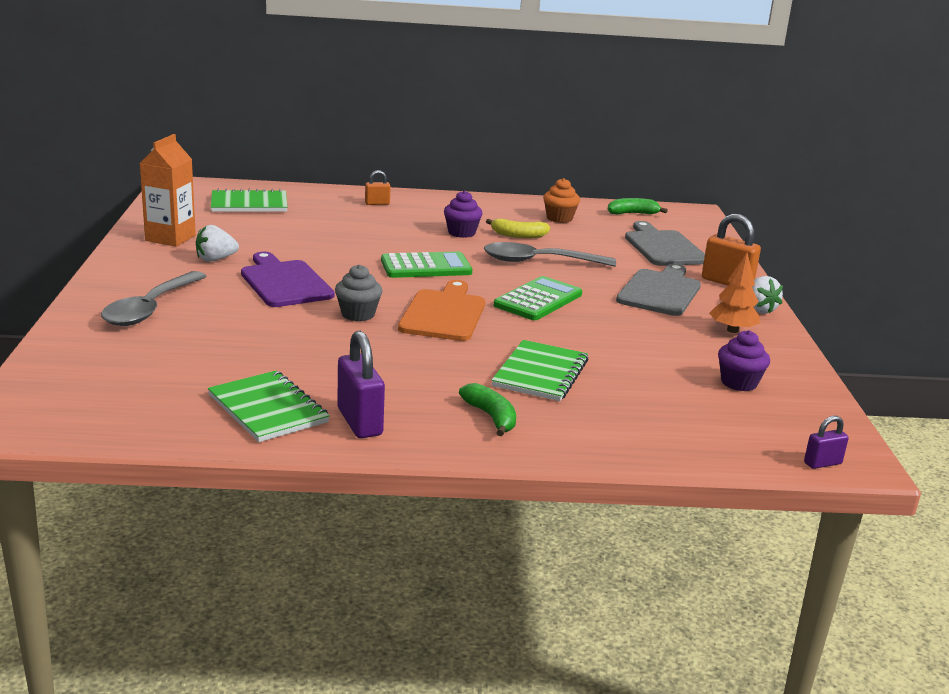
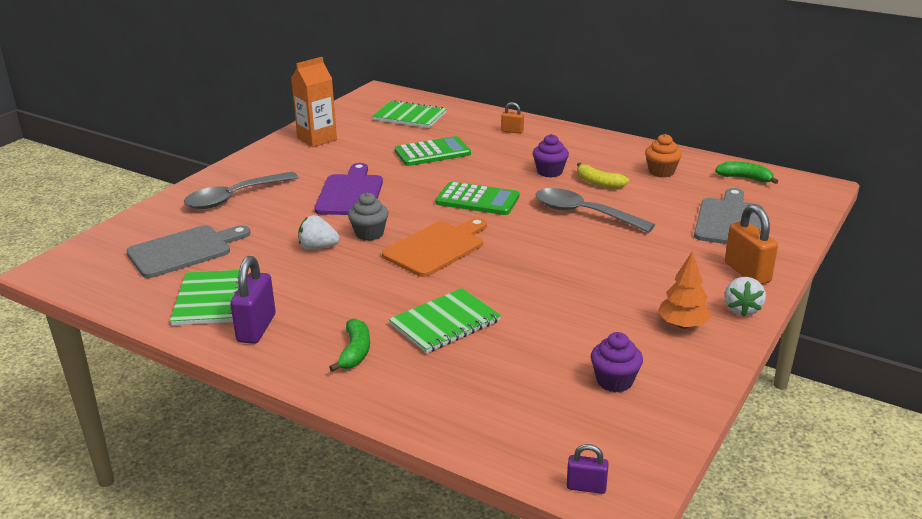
camera: 35 degrees right, 5 degrees up
(215, 259) = (326, 163): white strawberry -> white strawberry (318, 247)
(538, 300) = (533, 252): green calculator -> green calculator (432, 152)
(660, 291) = (662, 267): grey cutting board -> grey cutting board (184, 251)

